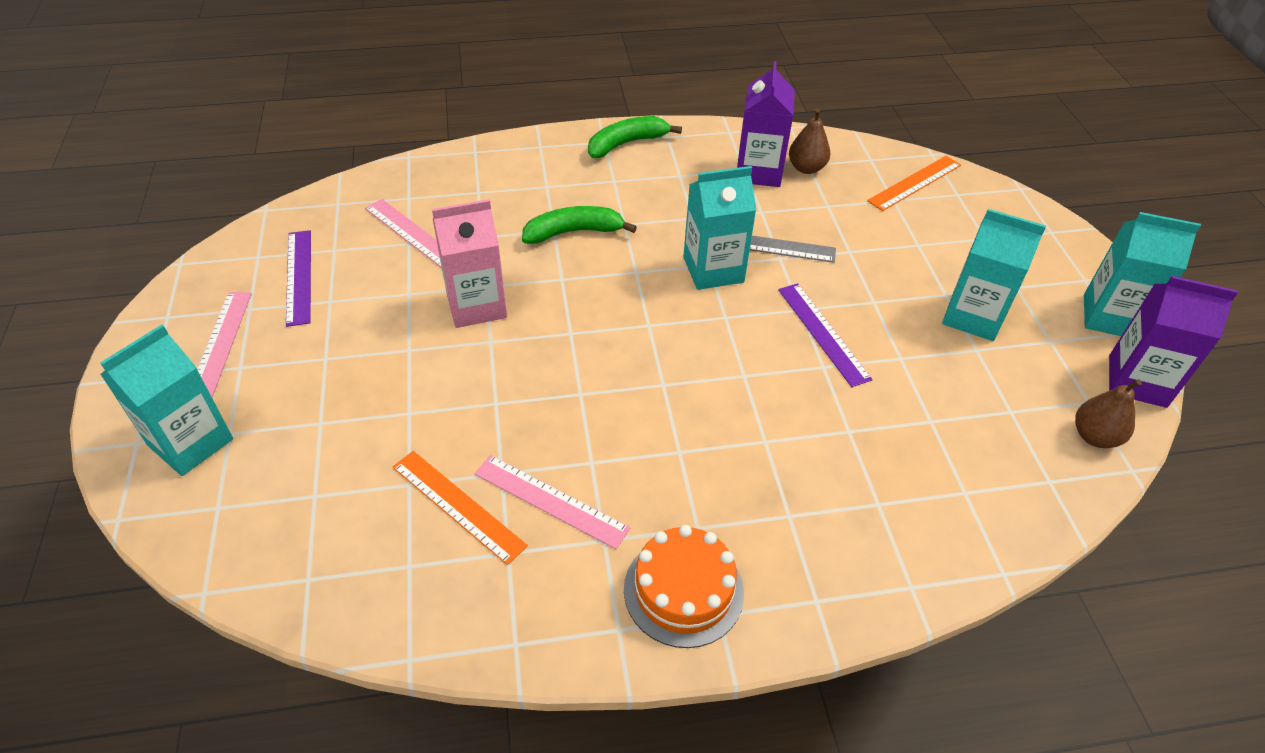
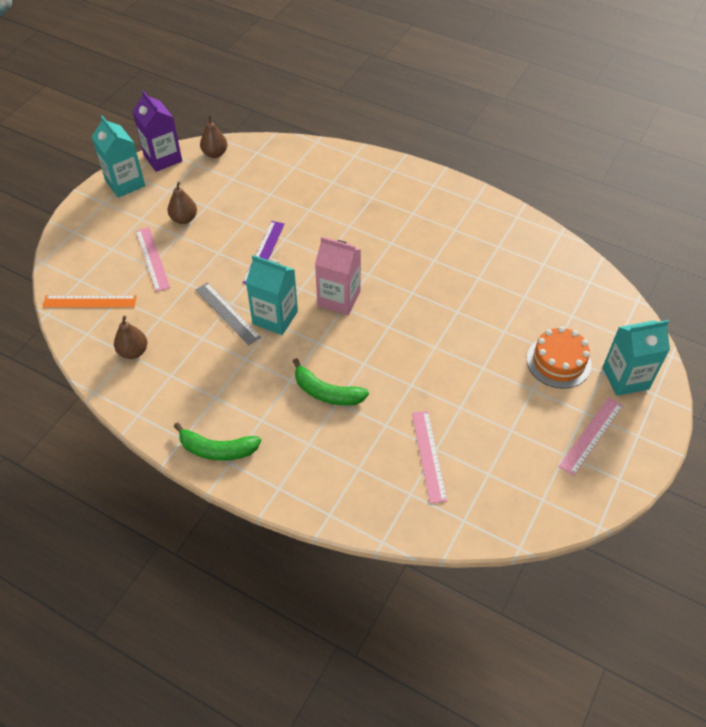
camera: 140 degrees left, 5 degrees up
(298, 276) = (522, 463): purple ruler -> none
(457, 506) = (507, 275): orange ruler -> none
(476, 305) = (426, 374): pink carton -> pink carton (339, 299)
(551, 500) = (465, 255): pink ruler -> pink ruler (152, 258)
(683, 590) = (439, 198): orange cake -> orange cake (558, 362)
(759, 171) = (164, 368): purple carton -> none
(972, 316) = (184, 219): turquoise carton -> brown pear

